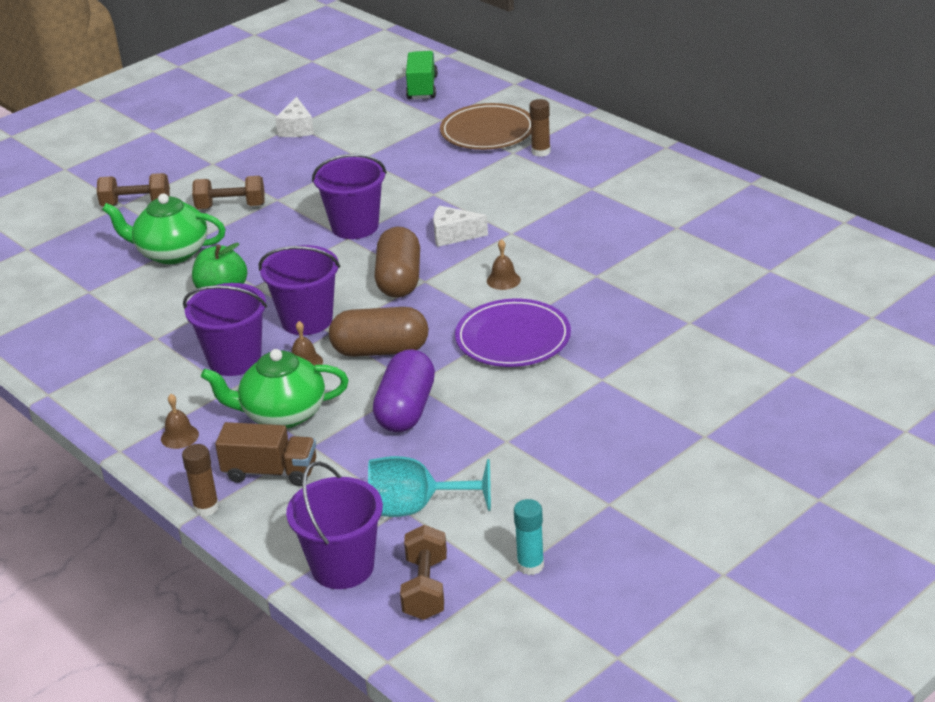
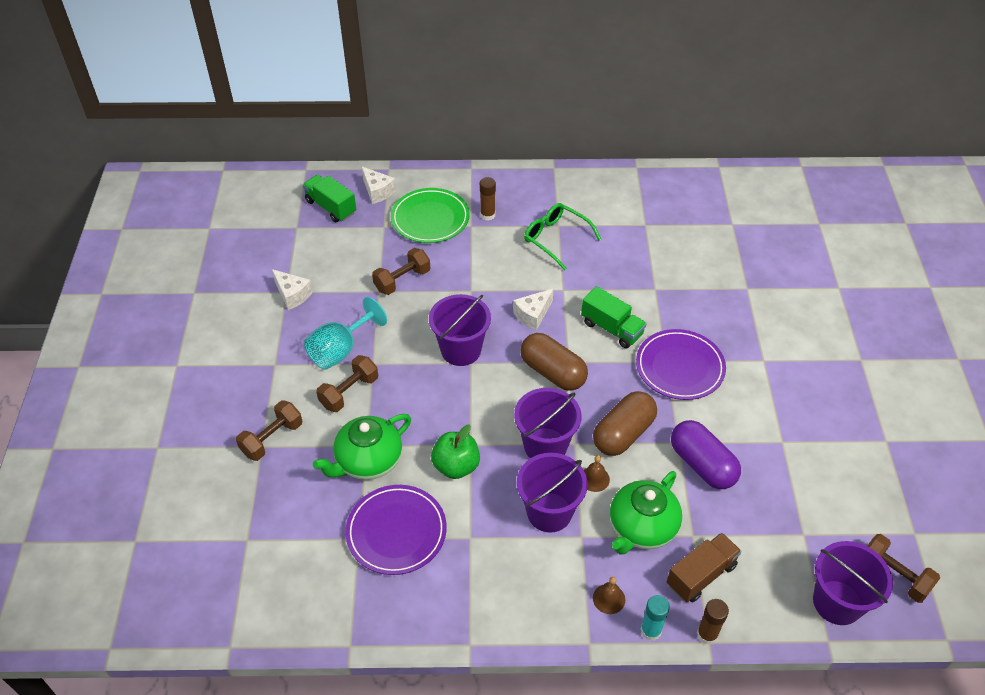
camera: 50 degrees left, 15 degrees up
(117, 303) = (396, 531): none -> purple plate
(391, 160) = (402, 280): none -> brown dumbbell
(415, 508) = (809, 528): turquoise goblet -> turquoise goblet (340, 350)
(477, 94) = (377, 191): none -> white cheese
(487, 131) = (430, 218): brown plate -> green plate
(503, 280) = (612, 328): brown bell -> green truck
(530, 565) = (913, 513): turquoise glue stick -> turquoise glue stick (651, 630)
(571, 196) = (556, 238): none -> green glasses

